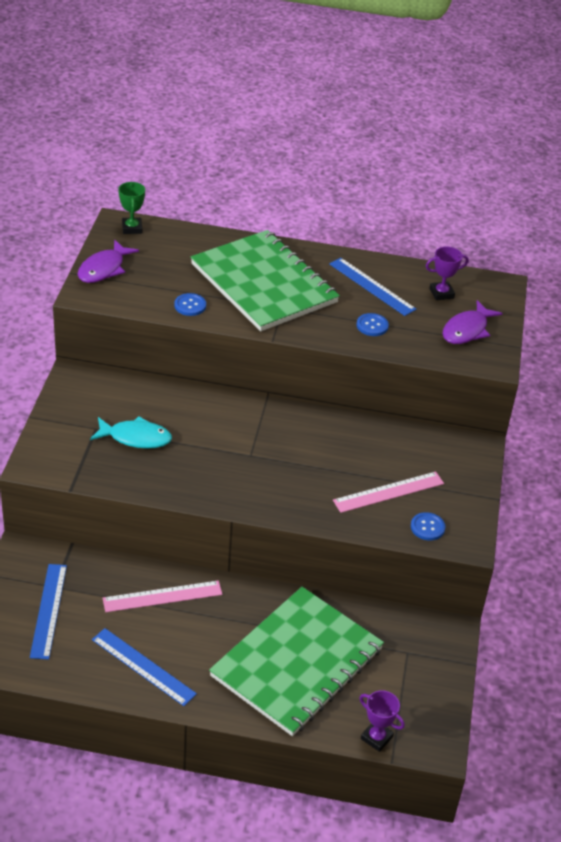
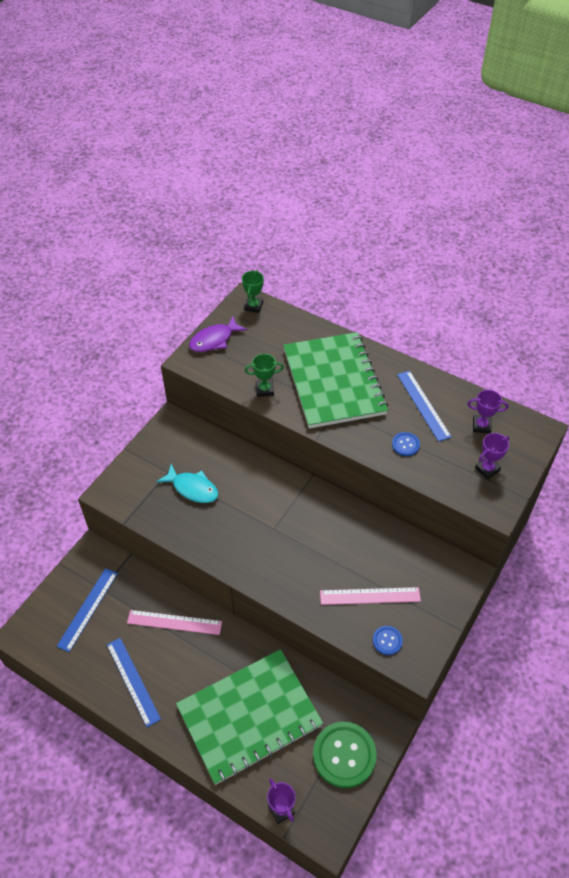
camera: 25 degrees right, 10 degrees up
(190, 305) = (264, 390): blue button -> green trophy
(418, 668) = (344, 755): none -> green button
(467, 330) = (487, 469): purple fish -> purple trophy

